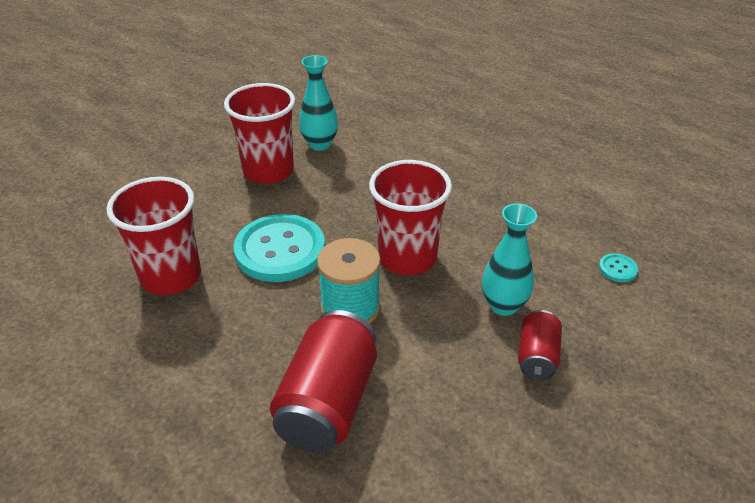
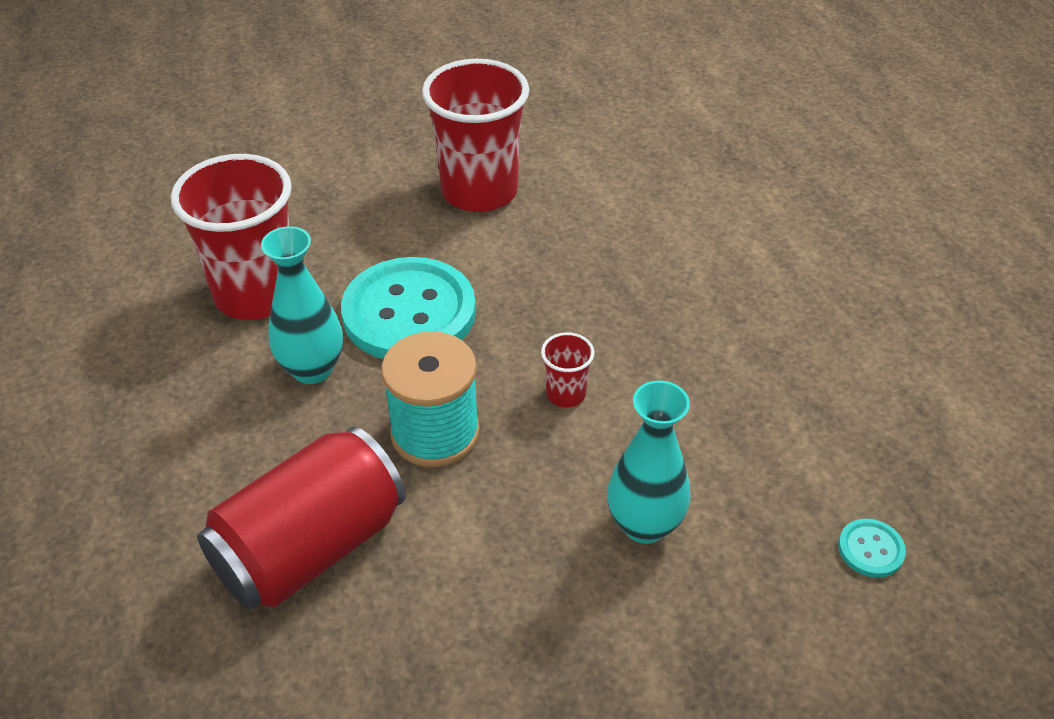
camera: 30 degrees right, 5 degrees up
(319, 144) = (578, 175): turquoise vase -> turquoise vase (312, 369)
(407, 258) = (566, 394): red cup -> red cup, size x0.43
(537, 356) = (630, 622): red can -> none

